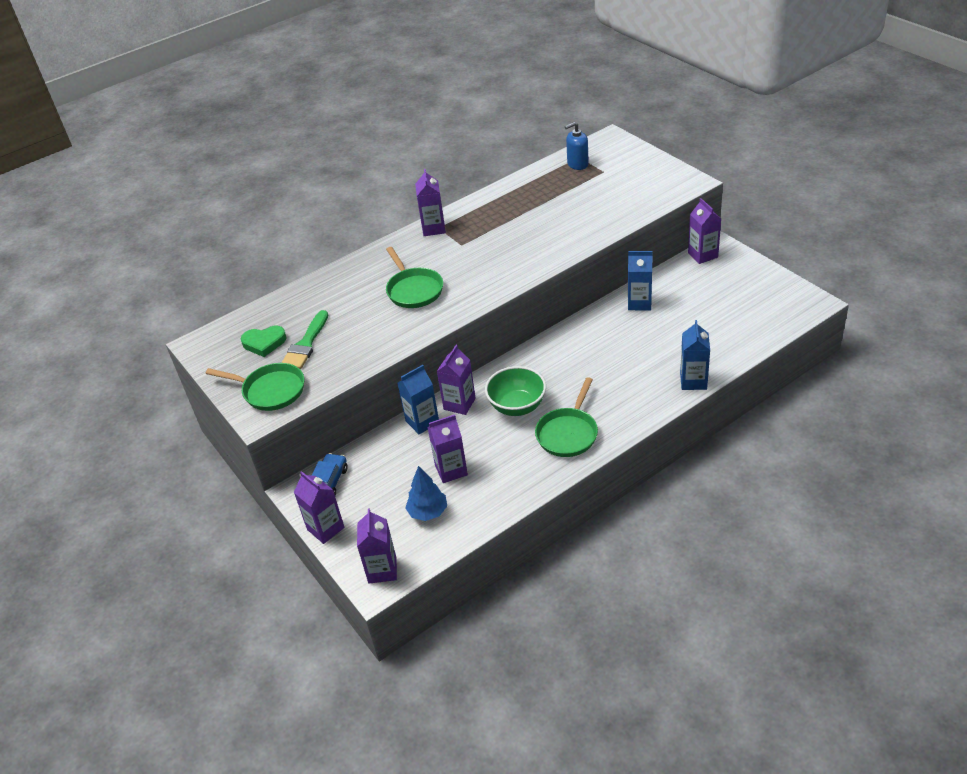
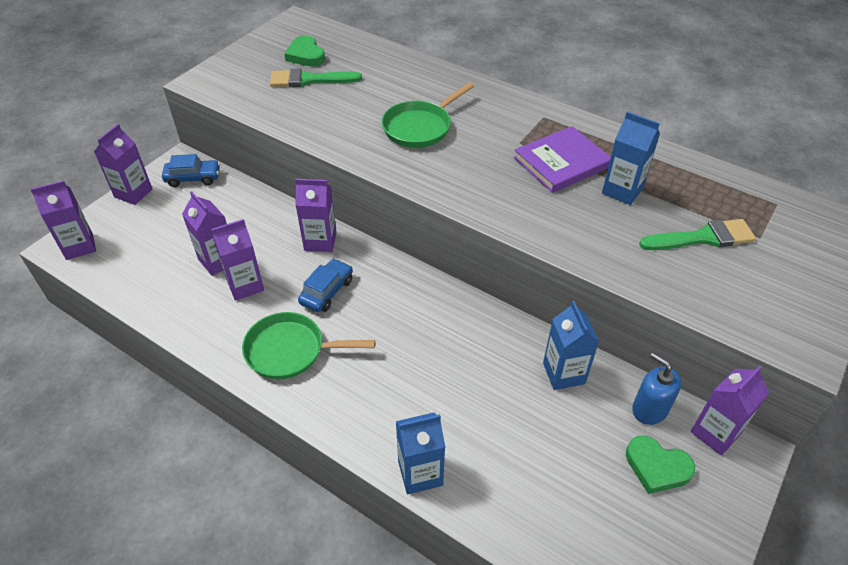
camera: 65 degrees right, 5 degrees up
(270, 390) = (237, 78): green pan -> none
(422, 422) = (287, 219): blue carton -> blue carton (622, 191)
(428, 512) = (156, 259): blue tree -> none
(433, 228) = (539, 113): purple carton -> purple carton (245, 285)
(494, 230) = (562, 162): none -> purple book
(517, 406) = (327, 291): green bowl -> blue car
(577, 164) = (758, 206): blue soap dispenser -> blue soap dispenser (649, 409)
(594, 192) = (703, 238): none -> green brush
(718, 283) = (657, 467): none -> green heart

